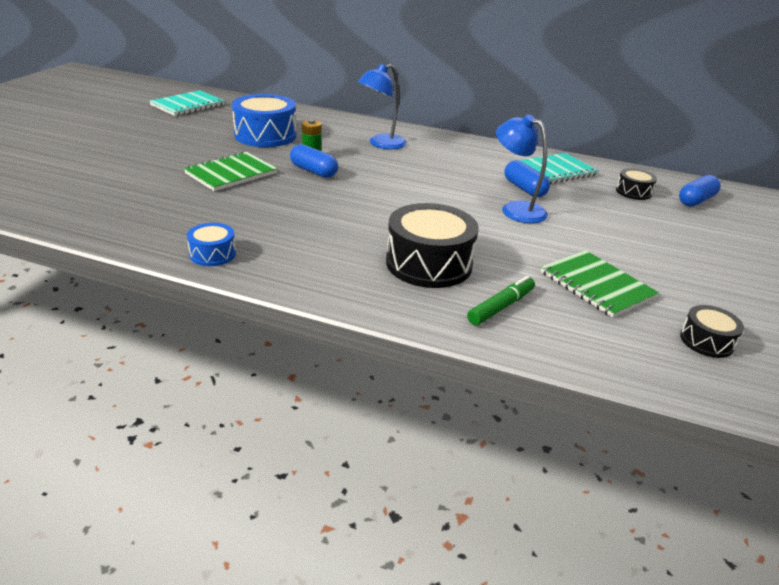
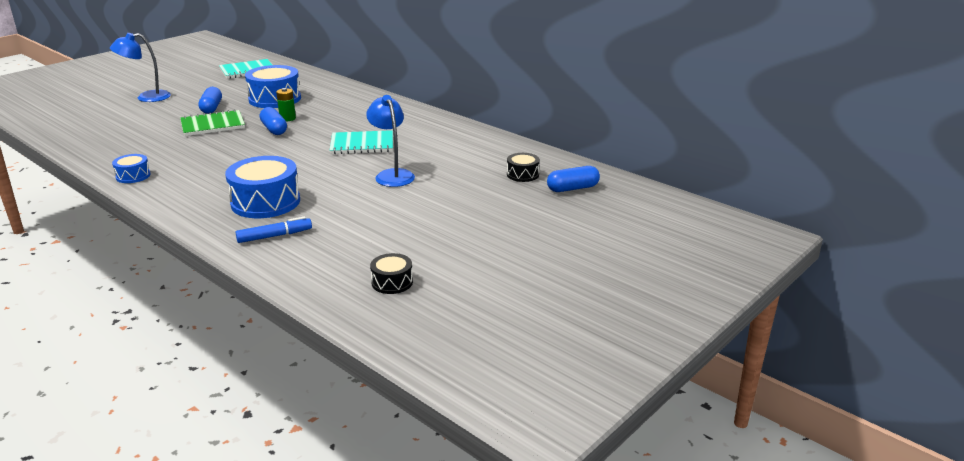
camera: 25 degrees right, 5 degrees down
(381, 144) = (357, 114): blue lamp -> blue lamp (146, 97)
(429, 264) = (265, 202): black drum -> blue drum
(501, 307) = (274, 236): green marker -> blue marker
(524, 189) = (425, 160): blue capsule -> blue capsule (211, 108)
(555, 170) = (478, 149): turquoise notebook -> turquoise notebook (362, 144)
(596, 285) = (369, 234): green notebook -> none

